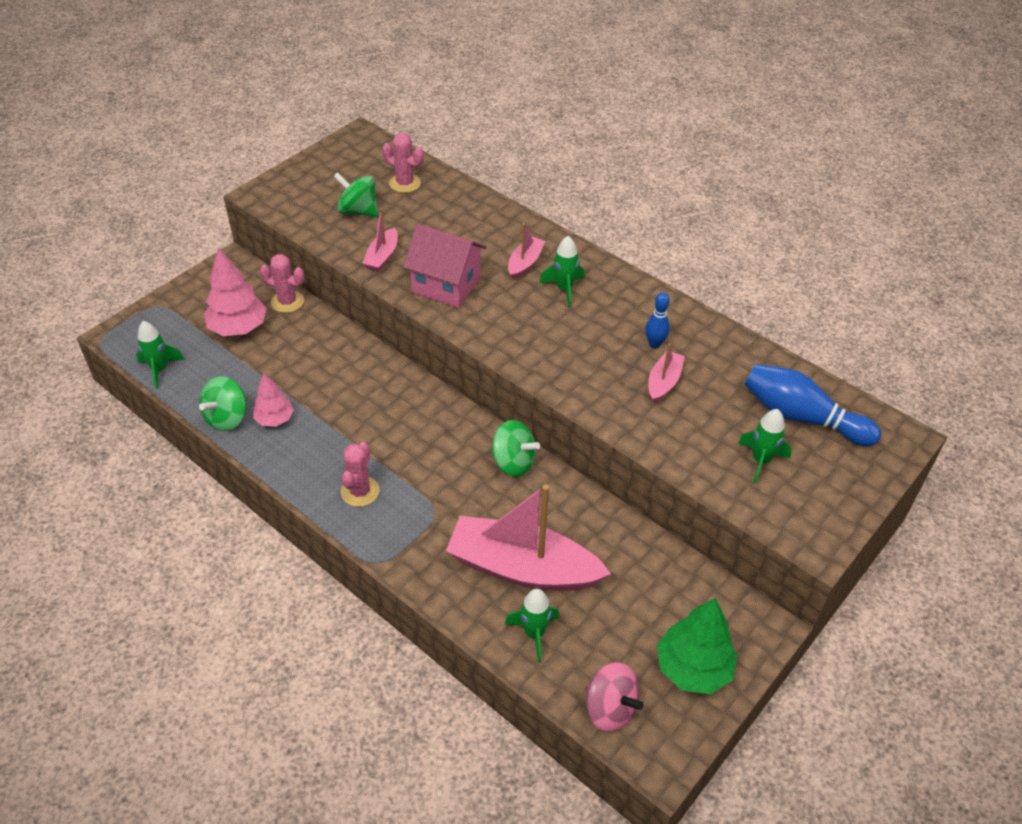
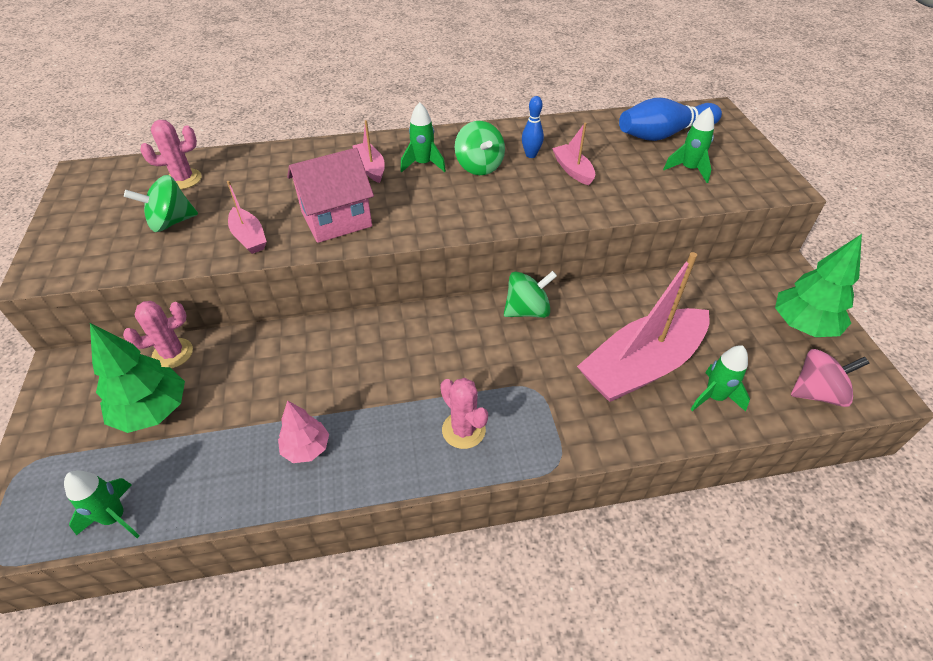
camera: 50 degrees left, 0 degrees up
(227, 418) = (258, 490): green spinning top -> green spinning top (479, 166)
(238, 328) = (153, 411): pink tree -> green tree

